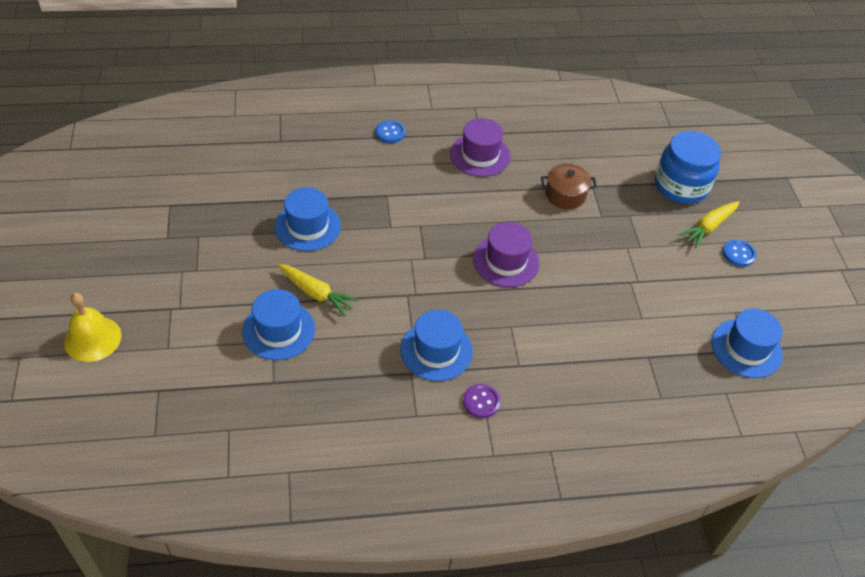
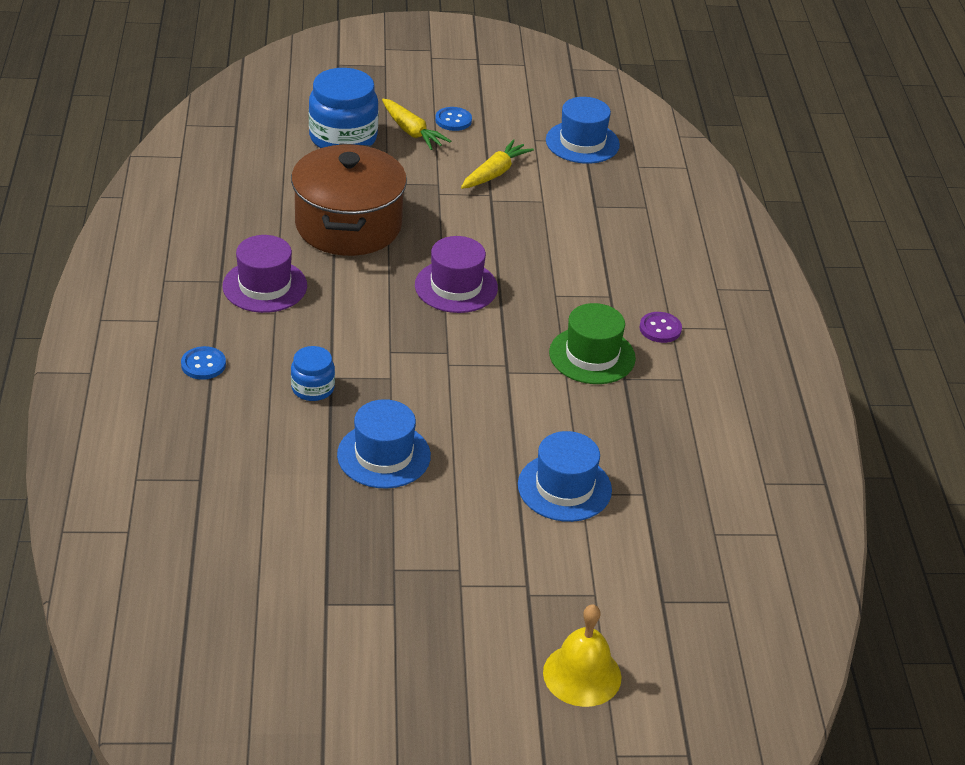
camera: 85 degrees left, 10 degrees down
(316, 293) = (504, 451): yellow carrot -> yellow carrot (495, 173)
(373, 186) = (313, 388): none -> blue jar
(436, 350) = (592, 355): blue hat -> green hat
(565, 195) = (348, 225): brown pot -> brown pot, size x2.02

